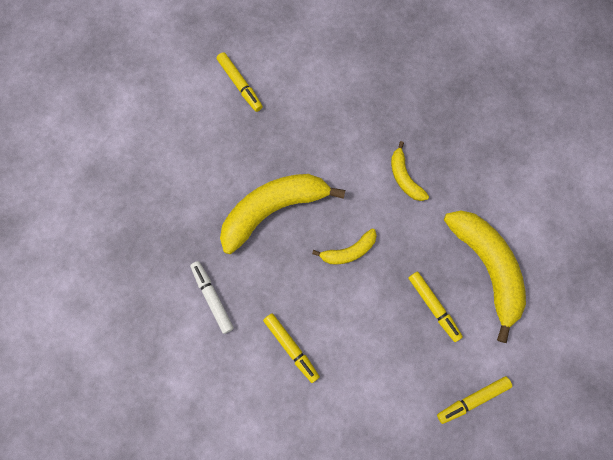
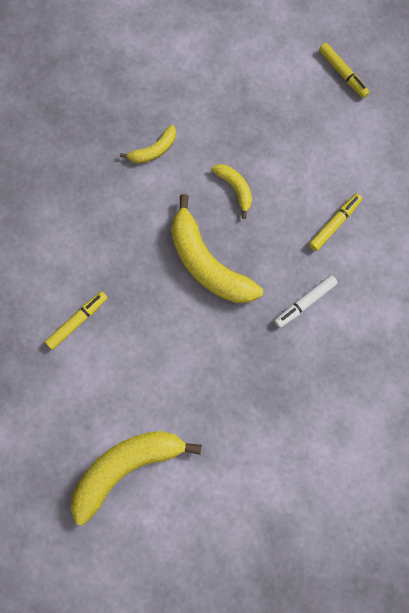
camera: 100 degrees left, 0 degrees up
(433, 307) = (271, 112): yellow marker -> none
(487, 268) = (227, 73): yellow banana -> yellow banana (126, 467)

